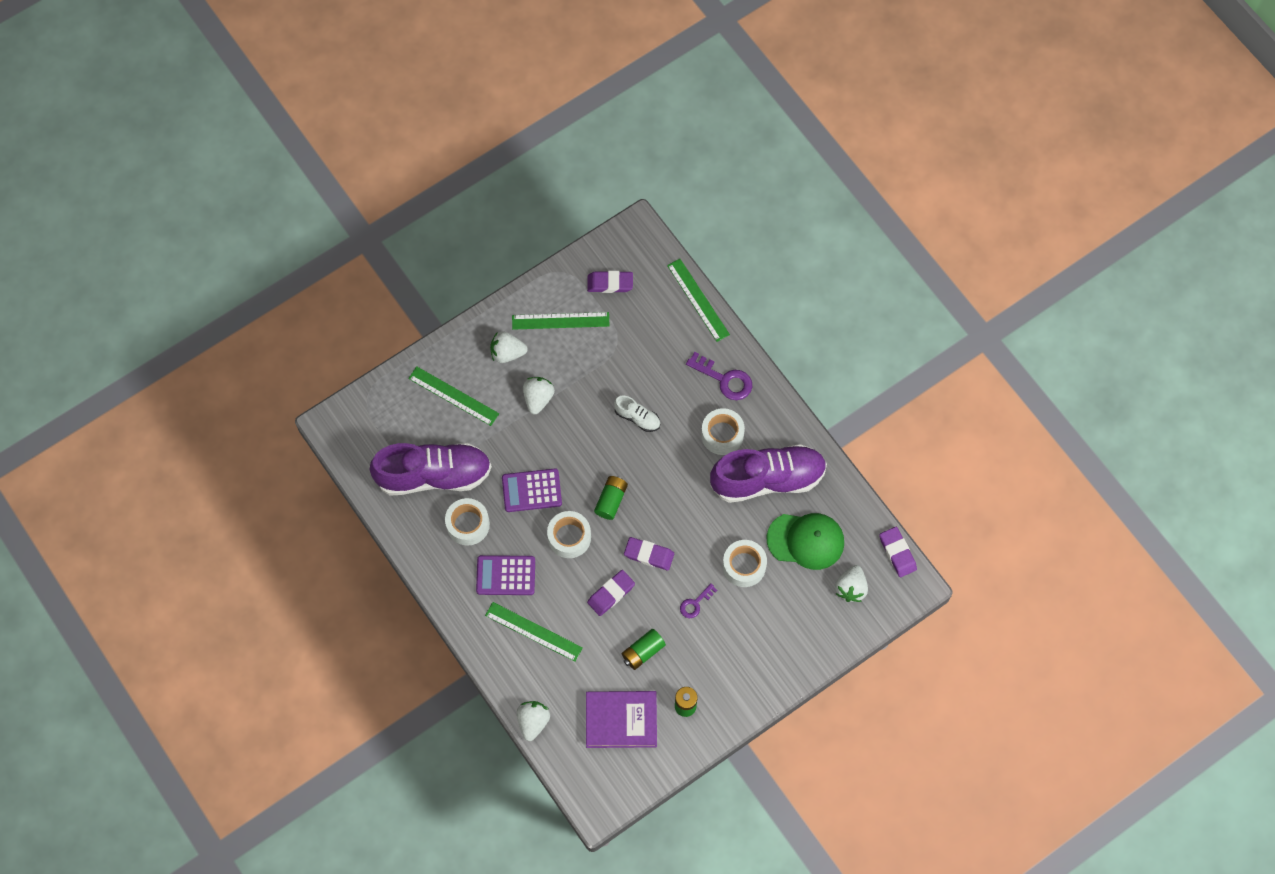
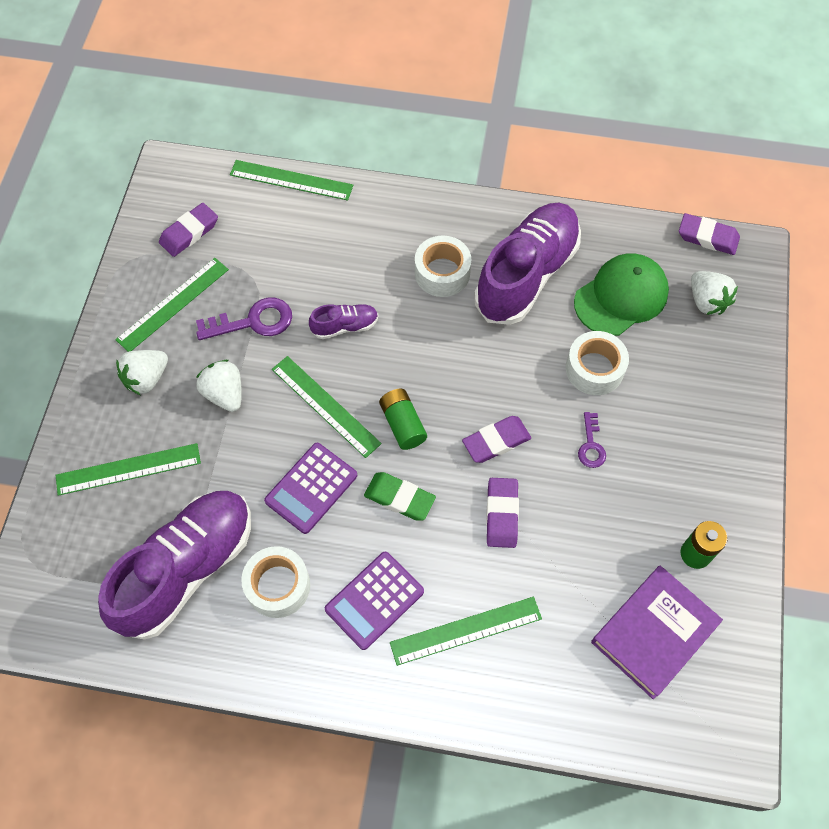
camera: 45 degrees left, 5 degrees down
(533, 722) = (570, 729): white strawberry -> none
(569, 537) = (399, 498): white tape -> green eraser
(582, 453) = (325, 406): none -> green ruler
(637, 417) = (345, 326): white shoe -> purple shoe
(643, 652) = (596, 541): green battery -> none
(724, 379) = (390, 225): purple key -> purple key (253, 321)

